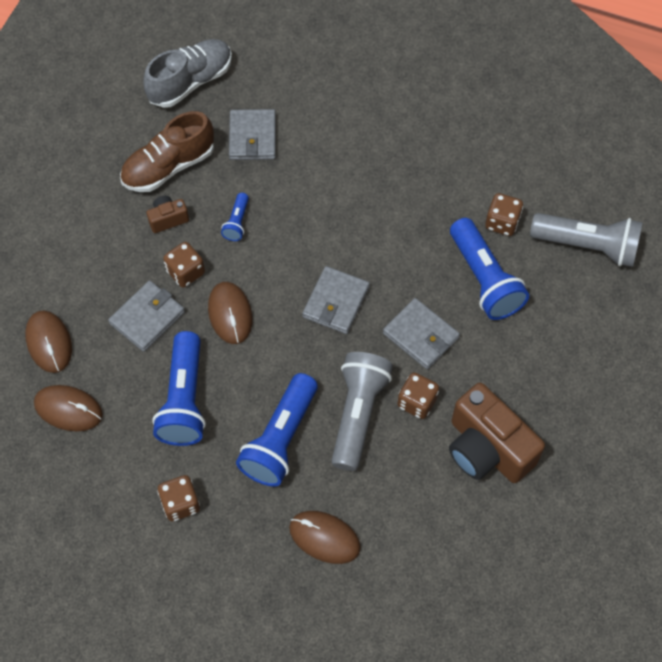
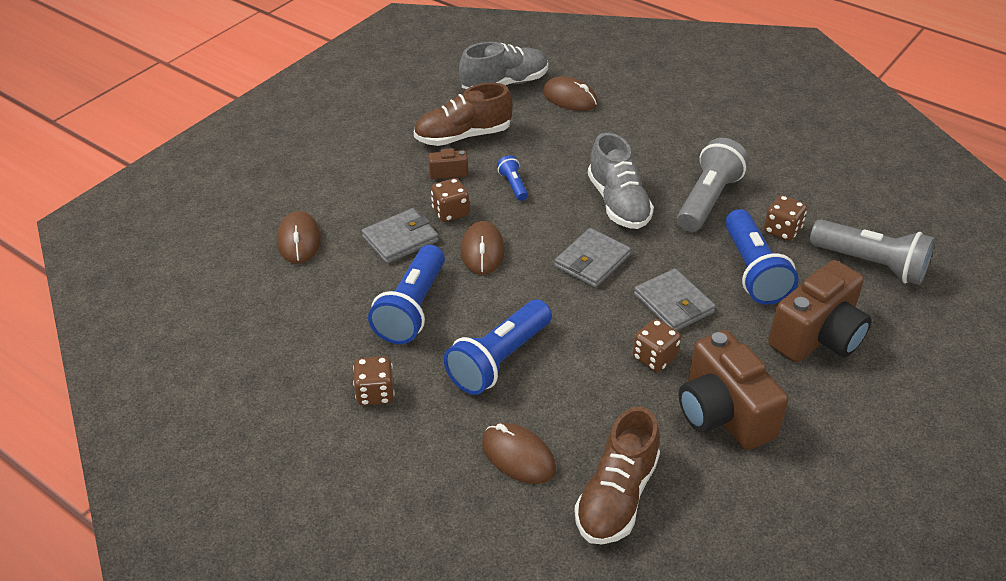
camera: 15 degrees right, 20 degrees down
(68, 409) = (295, 294): brown mouse -> brown mouse (569, 98)
(237, 222) = (513, 185): blue flashlight -> blue flashlight turned 135 degrees clockwise
(252, 137) = (549, 129): grey wallet -> none
(343, 223) = (618, 203): none -> grey shoe
(358, 414) = (588, 356): grey flashlight -> grey flashlight (708, 200)
(416, 557) = (616, 496): none -> brown shoe
(553, 343) = (817, 337): none -> brown camera

